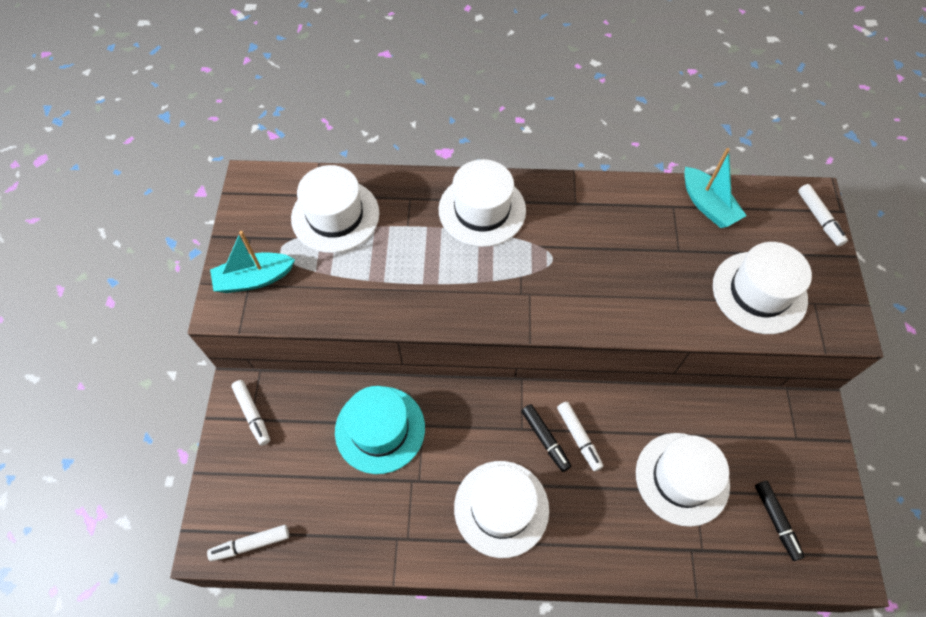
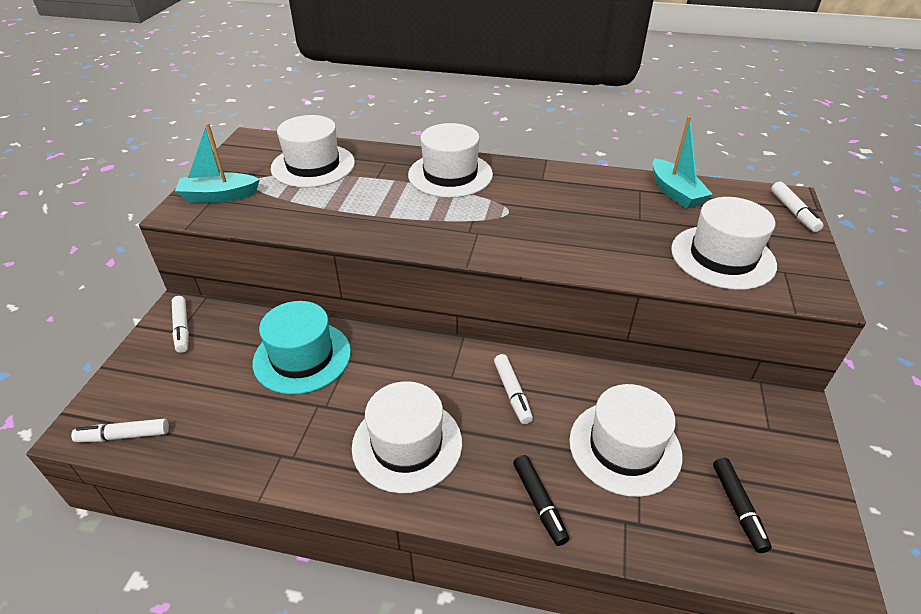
camera: 10 degrees right, 20 degrees down
(545, 439) = (474, 389): black marker -> black marker (539, 503)

